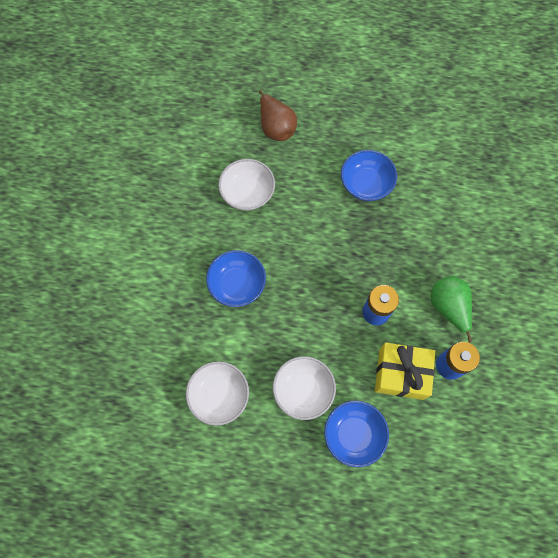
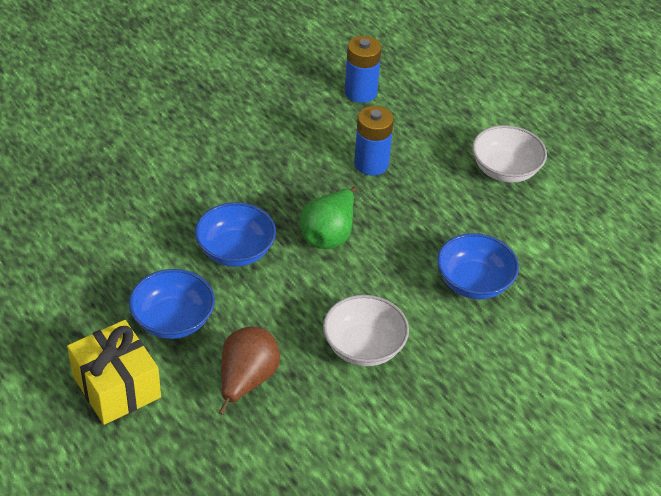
camera: 135 degrees left, 25 degrees down
(219, 395) = (587, 223): white bowl -> none
(353, 434) = (496, 118): blue bowl -> blue bowl (173, 320)
(401, 374) = (408, 117): yellow gift -> yellow gift (116, 386)
(448, 307) = (306, 119): green pear -> green pear (329, 235)

